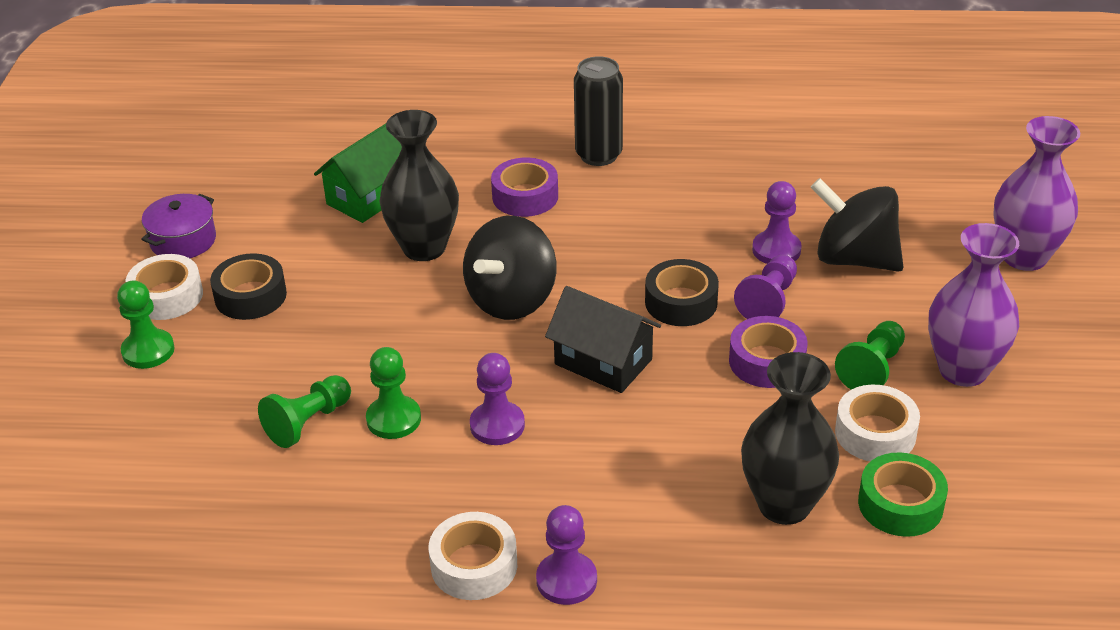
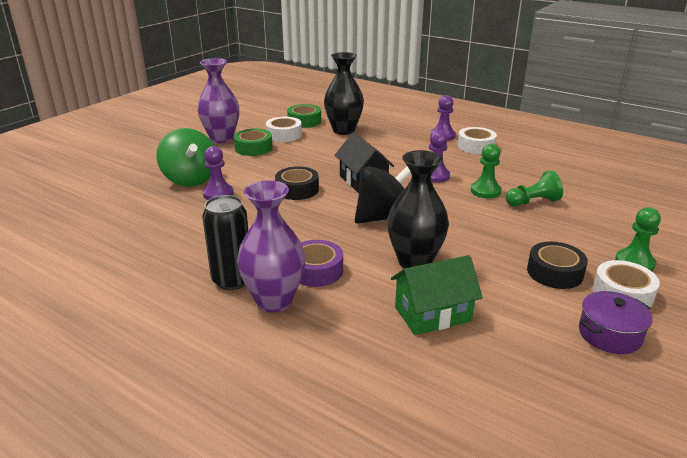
camera: 150 degrees left, 10 degrees down
(767, 361) = (291, 161): purple tape -> none
(768, 301) = (256, 178): purple pawn -> none
(854, 258) = (190, 179): black spinning top -> green spinning top
(872, 369) = (253, 148): green pawn -> green tape
(1024, 257) = (122, 158): purple vase -> purple vase (274, 301)

